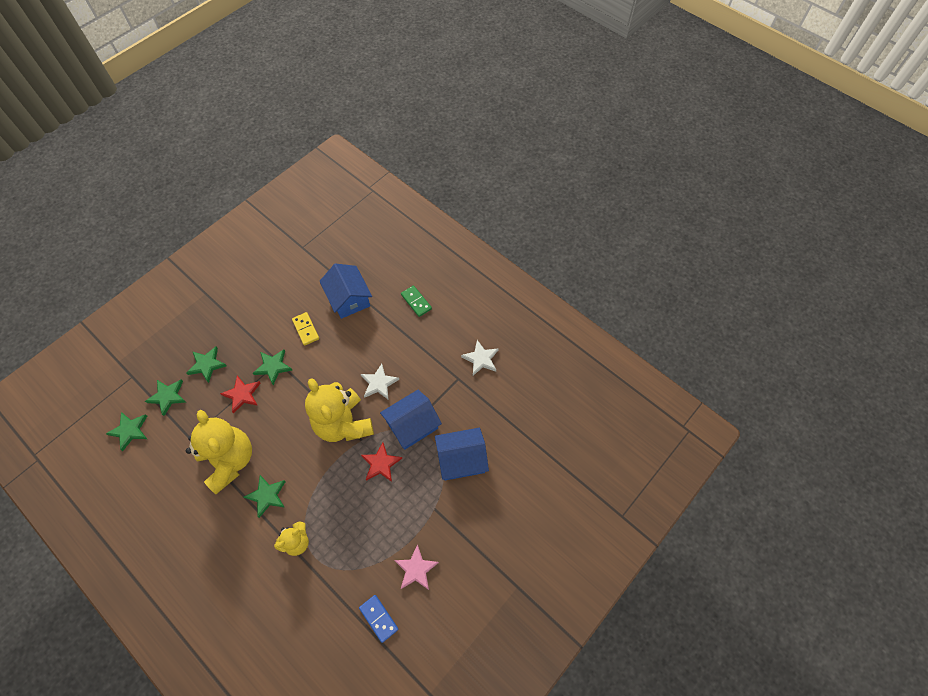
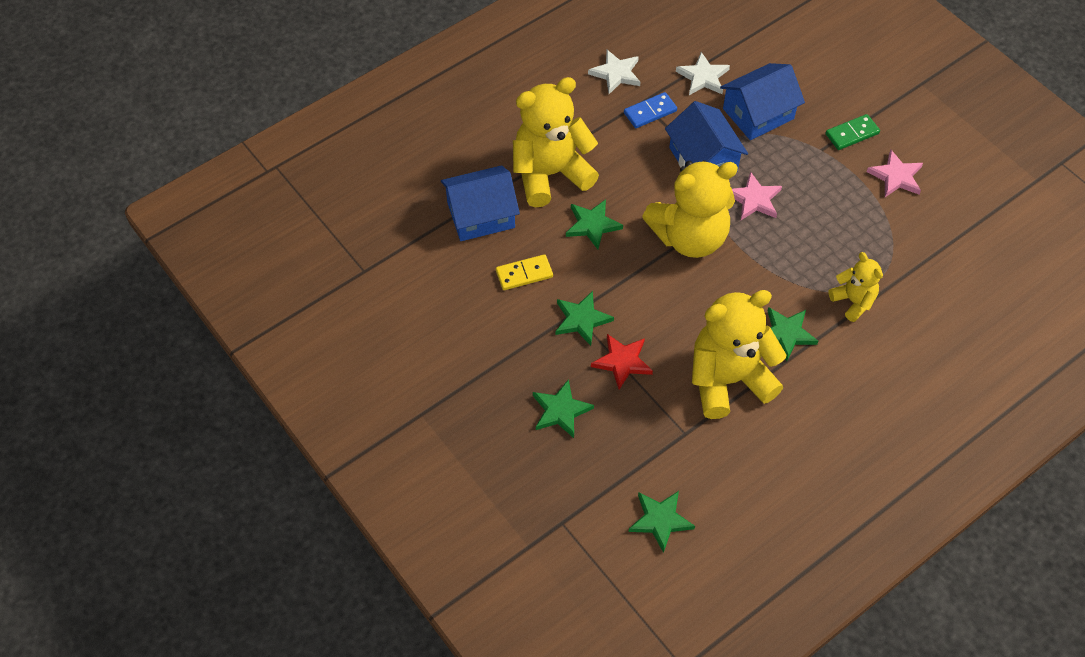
camera: 80 degrees left, 5 degrees down
(168, 396) = (608, 466): green star -> green star (592, 225)
(379, 383) = (633, 190): white star -> white star (703, 77)
(379, 618) = (953, 220): blue domino -> blue domino (650, 112)
(381, 464) = (754, 199): red star -> pink star
(386, 332) = (550, 174): none -> yellow teddy bear
(416, 302) = (506, 133): green domino -> green domino (852, 134)
(461, 459) = (758, 114): blue house -> blue house turned 60 degrees clockwise

